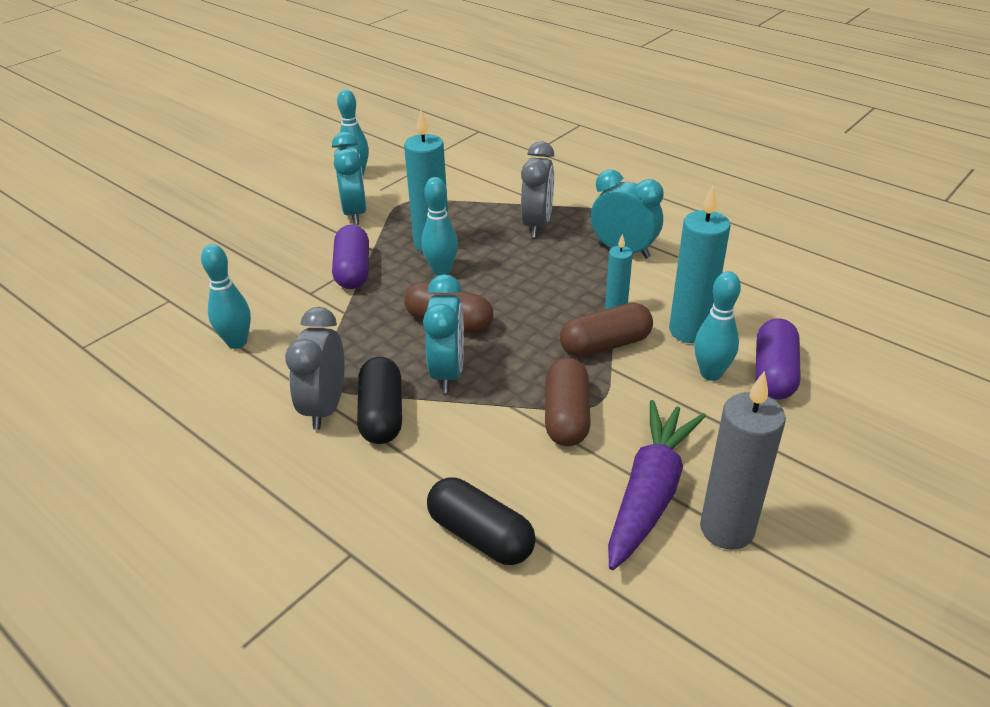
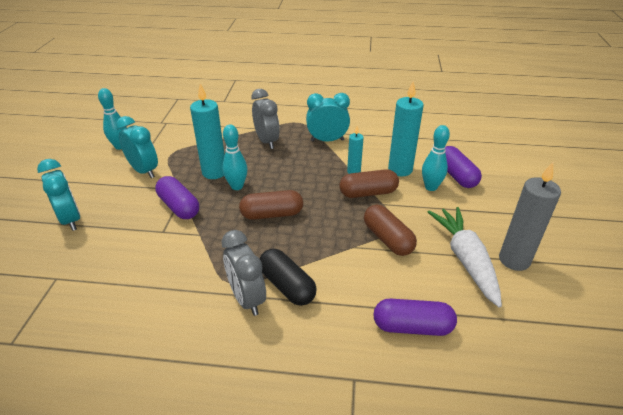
camera: 35 degrees left, 0 degrees up
(237, 342) = (141, 285): turquoise bowling pin -> none
(448, 372) = (300, 243): turquoise clock -> turquoise clock (70, 219)
(480, 535) = (412, 326): black capsule -> purple capsule
(605, 345) = (368, 193): brown capsule -> brown capsule turned 45 degrees clockwise
(650, 492) = (465, 259): purple carrot -> white carrot

